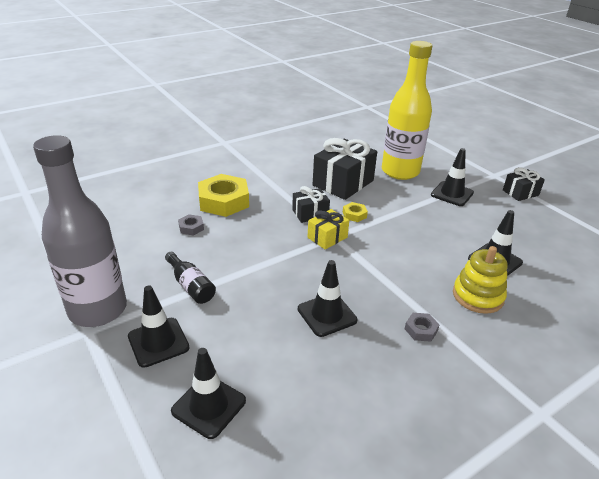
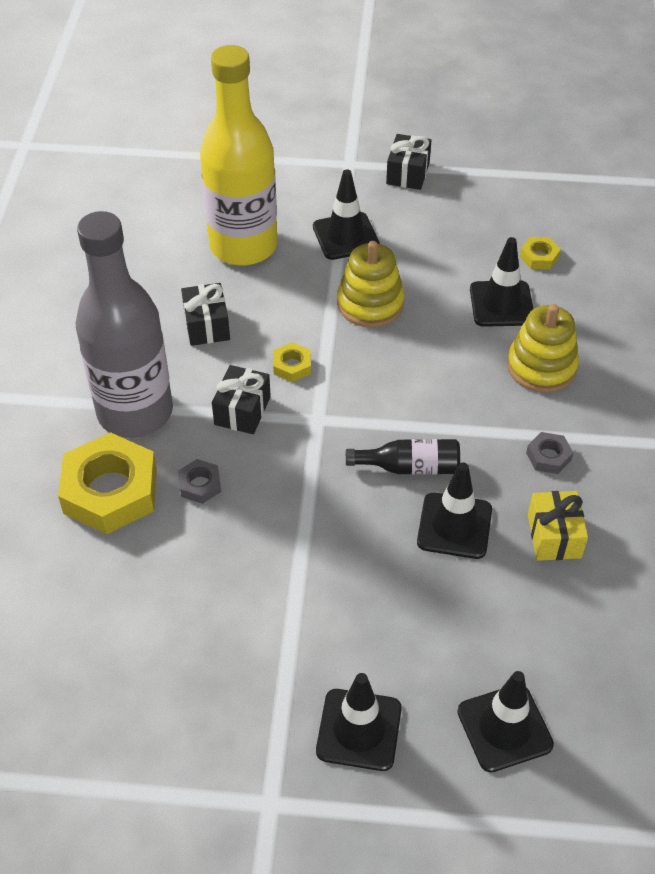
camera: 50 degrees left, 15 degrees up
(98, 310) = (234, 773): grey bottle -> grey bottle (135, 412)
(191, 227) = (141, 568): grey nut -> grey nut (200, 485)
(191, 286) = (278, 638): black bottle -> black bottle (409, 467)
(327, 237) = (312, 428): yellow gift -> yellow gift (554, 536)
(343, 183) = (207, 325): black gift -> black gift, size x0.55
(425, 219) = (370, 304): none -> yellow stacking toy
(548, 259) = (539, 257): none -> yellow nut

